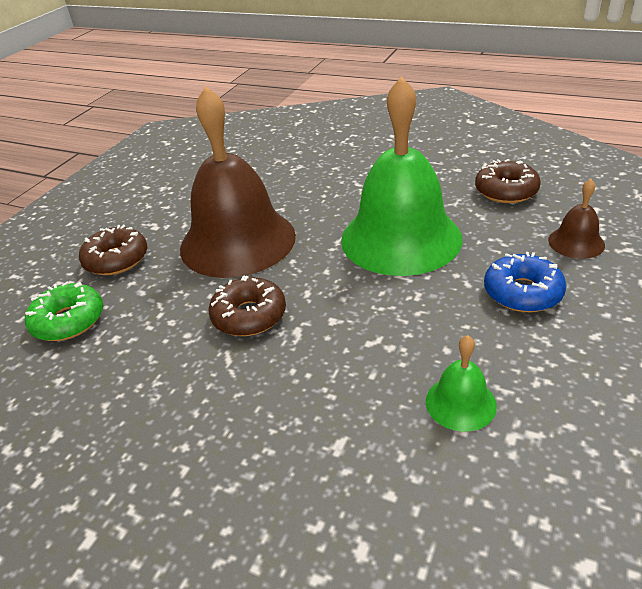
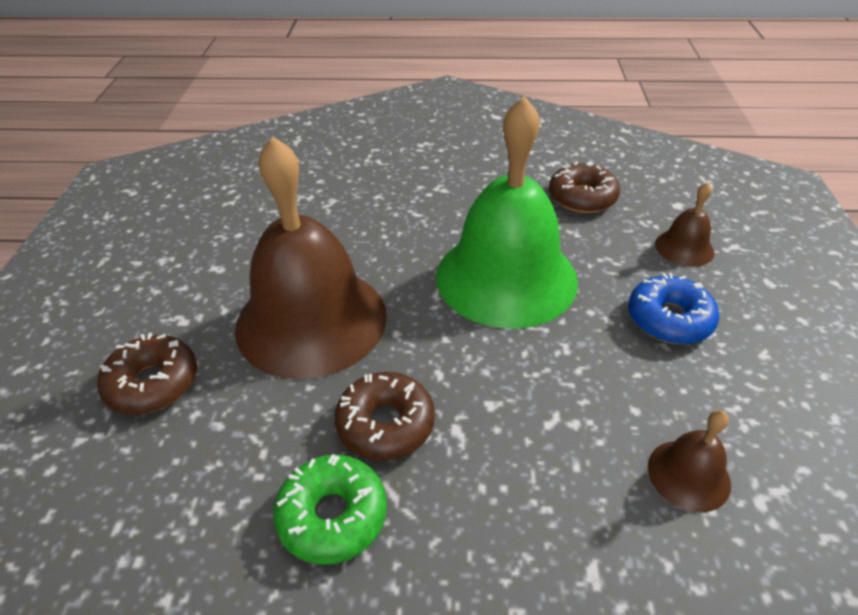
camera: 25 degrees left, 5 degrees up
(68, 321) = (130, 499): green donut -> green donut (332, 515)
(460, 403) = (688, 475): green bell -> brown bell

